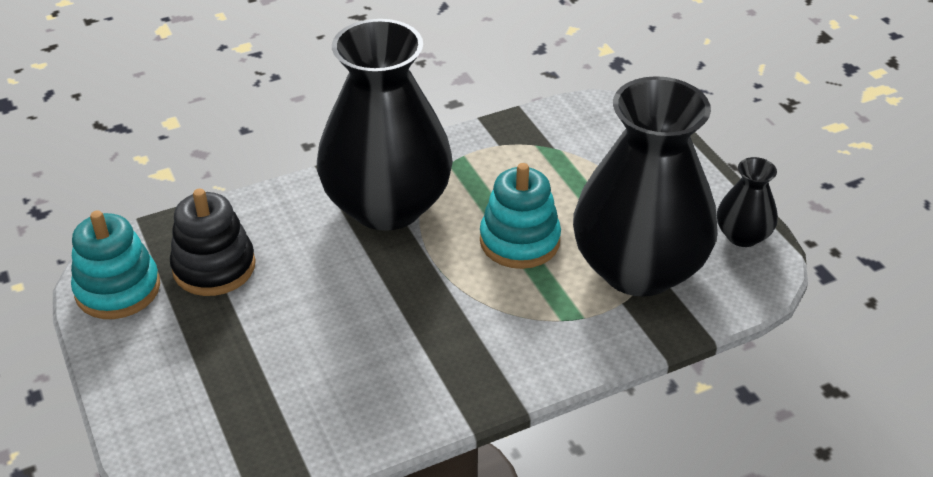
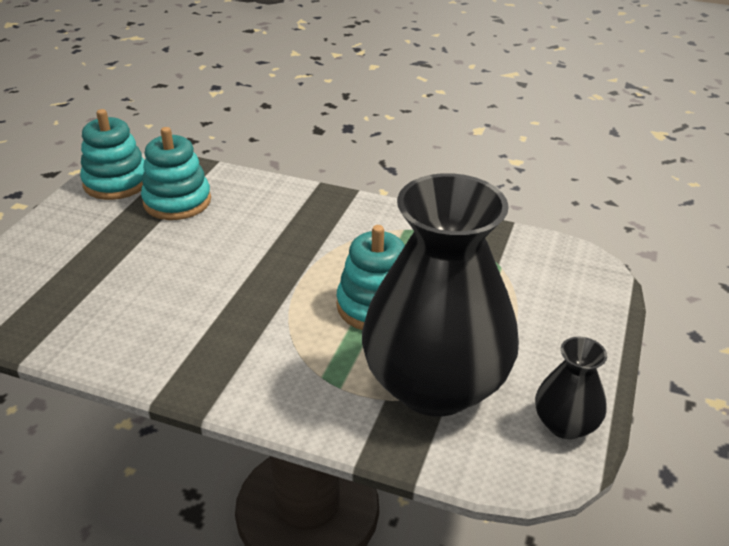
camera: 45 degrees right, 5 degrees down
(214, 267) = (177, 201): black stacking toy -> turquoise stacking toy
(387, 205) = (325, 229): black vase -> none

